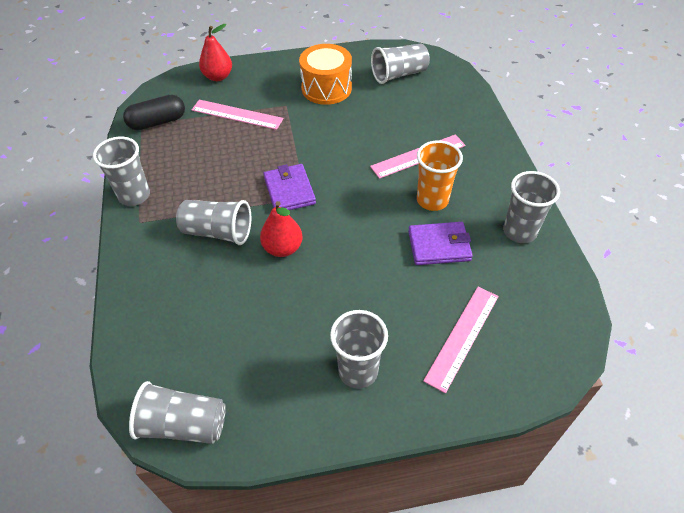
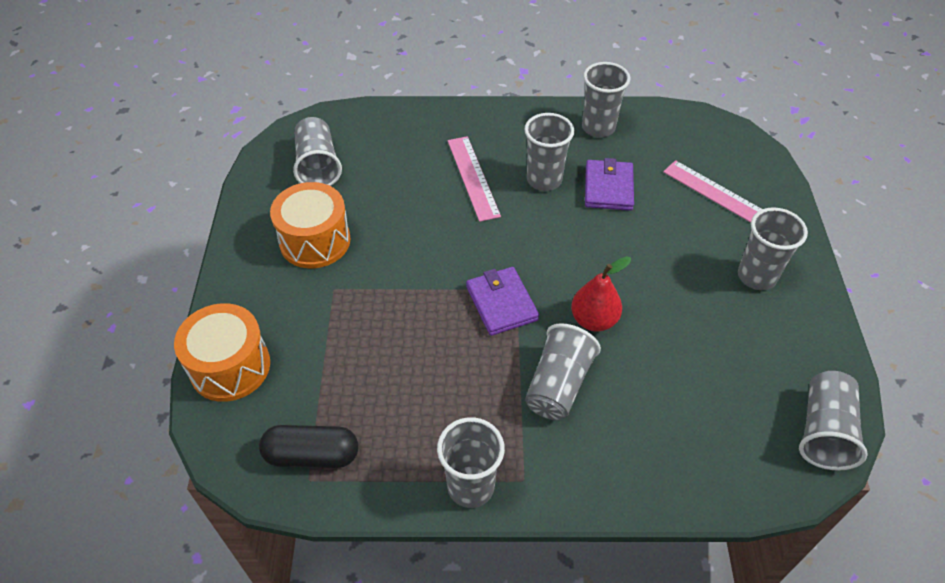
camera: 80 degrees left, 0 degrees up
(157, 122) = (312, 455): black capsule -> black capsule turned 75 degrees counterclockwise
(218, 77) = (230, 366): red pear -> orange drum
(237, 114) = (333, 348): pink ruler -> none
(289, 191) = (501, 303): purple wallet -> purple wallet turned 75 degrees clockwise
(432, 200) = (544, 180): orange cup -> grey cup

